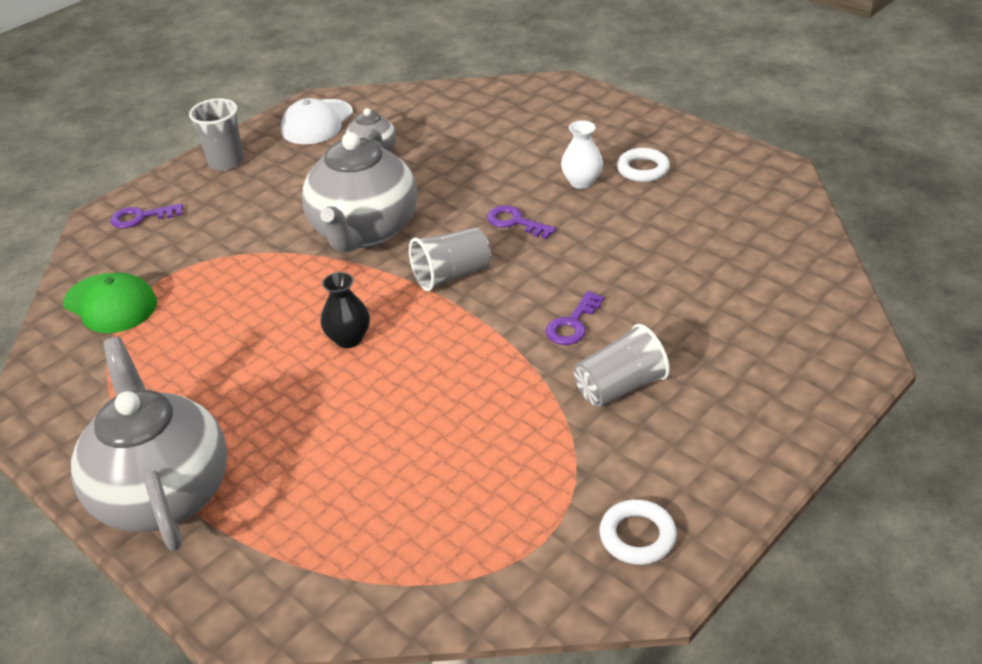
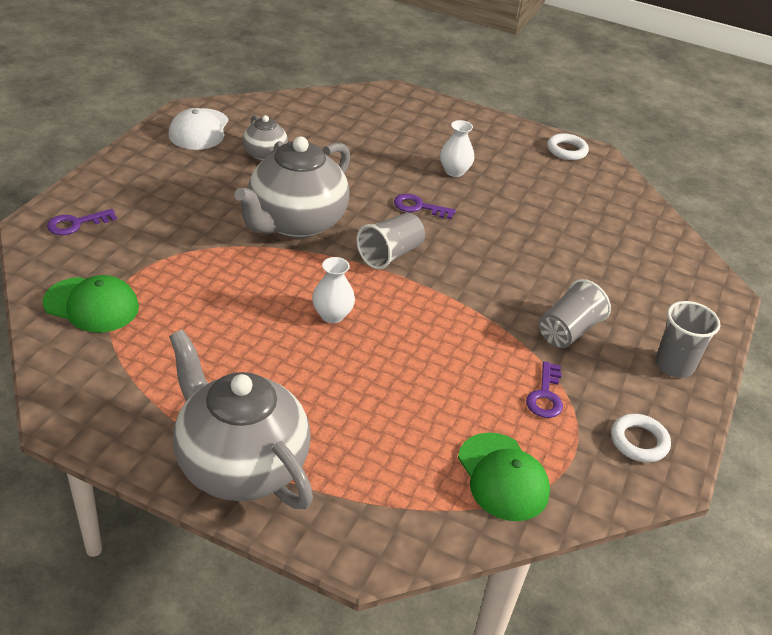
camera: 25 degrees left, 0 degrees up
(226, 162) = (132, 169): grey cup -> grey cup (674, 365)
(348, 339) = (332, 315): black vase -> white vase
(364, 231) = (295, 223): grey teapot -> grey teapot turned 45 degrees clockwise
(442, 552) = (502, 477): none -> green cap
(572, 324) = (507, 285): purple key -> purple key (545, 396)
(643, 169) = (496, 159): white ring -> white ring (566, 150)

